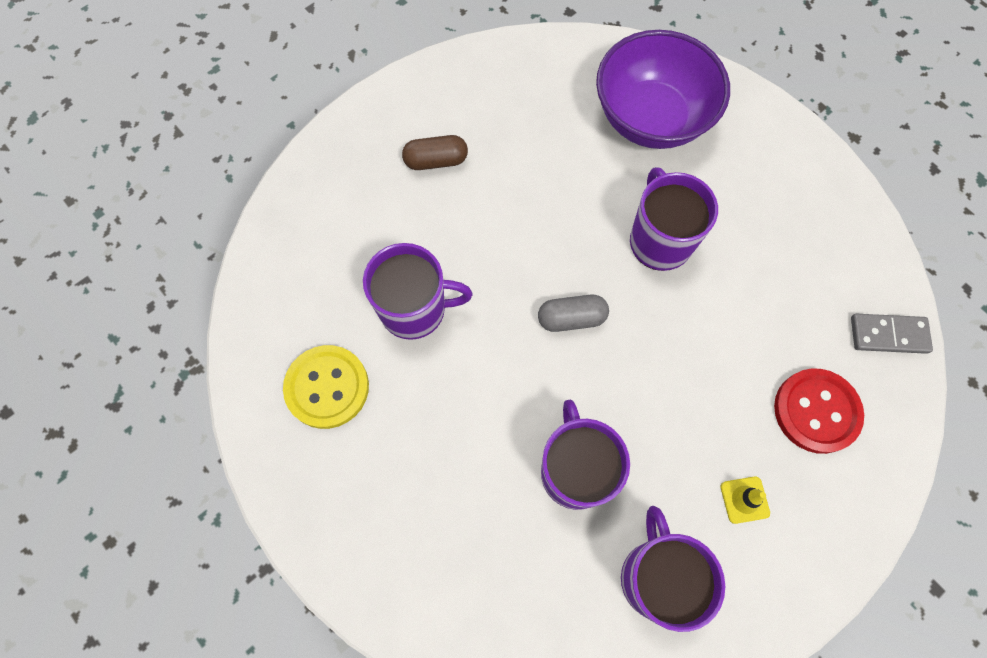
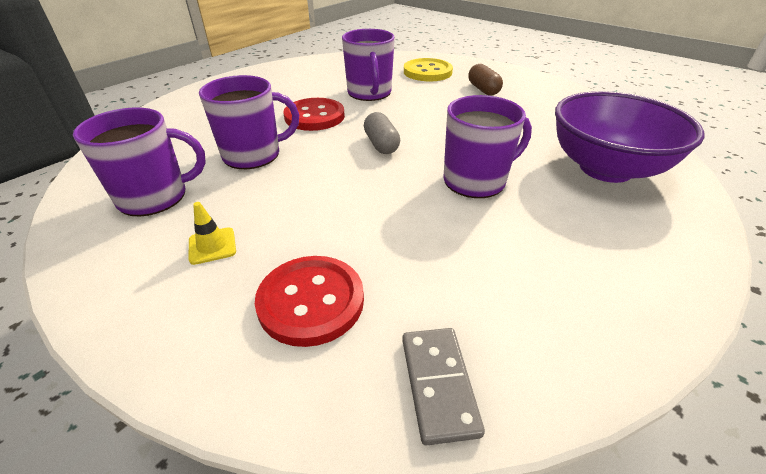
camera: 80 degrees right, 30 degrees down
(327, 387) = (312, 77): yellow button -> yellow button (427, 72)
(479, 392) = (314, 116): none -> red button

